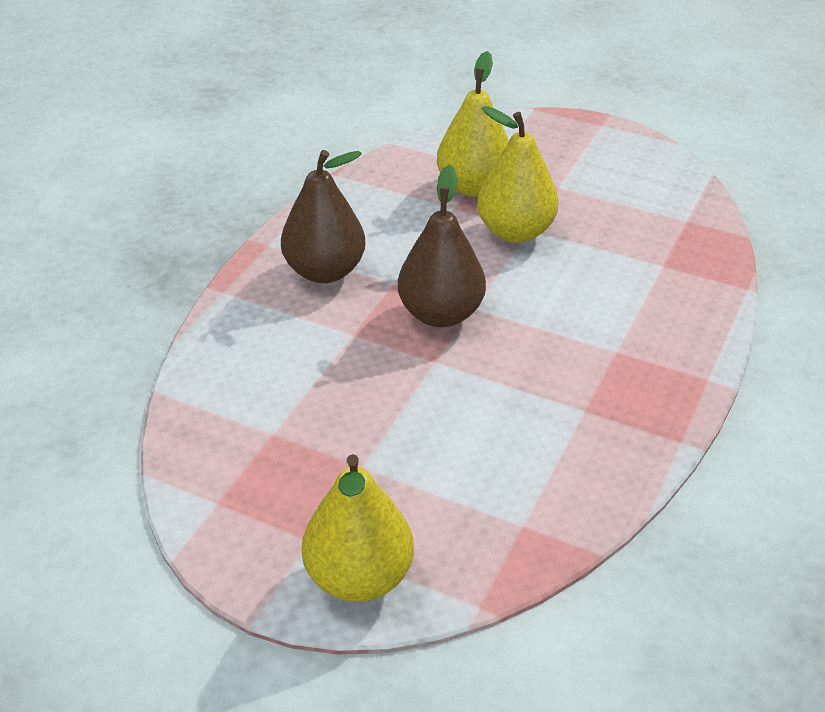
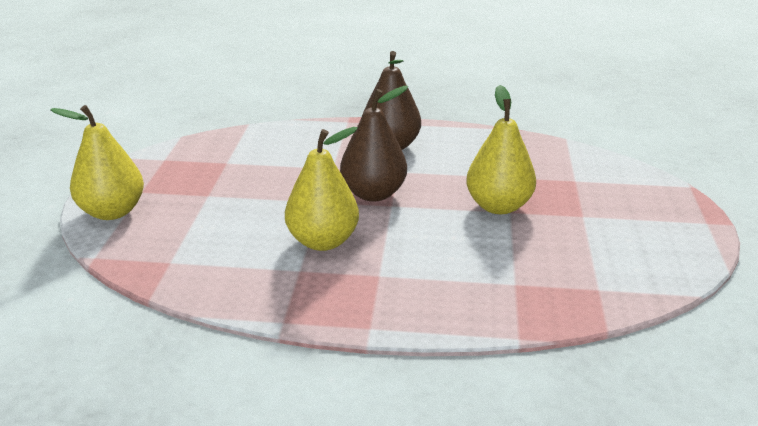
camera: 70 degrees right, 10 degrees down
(474, 187) = (542, 179): yellow pear -> yellow pear (323, 241)

